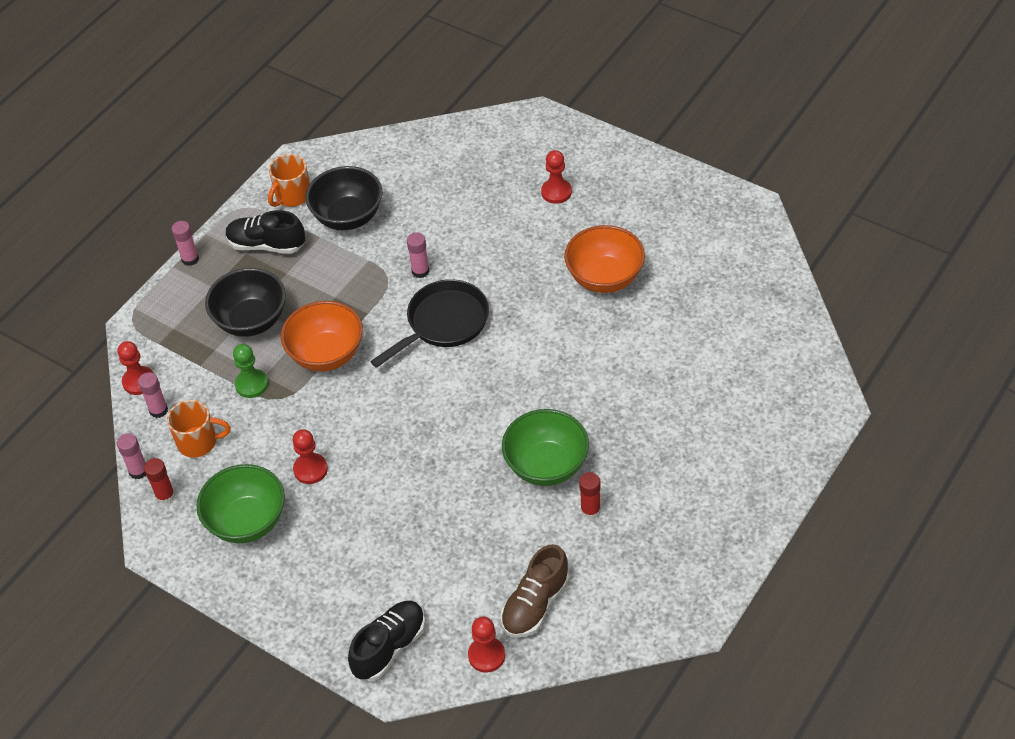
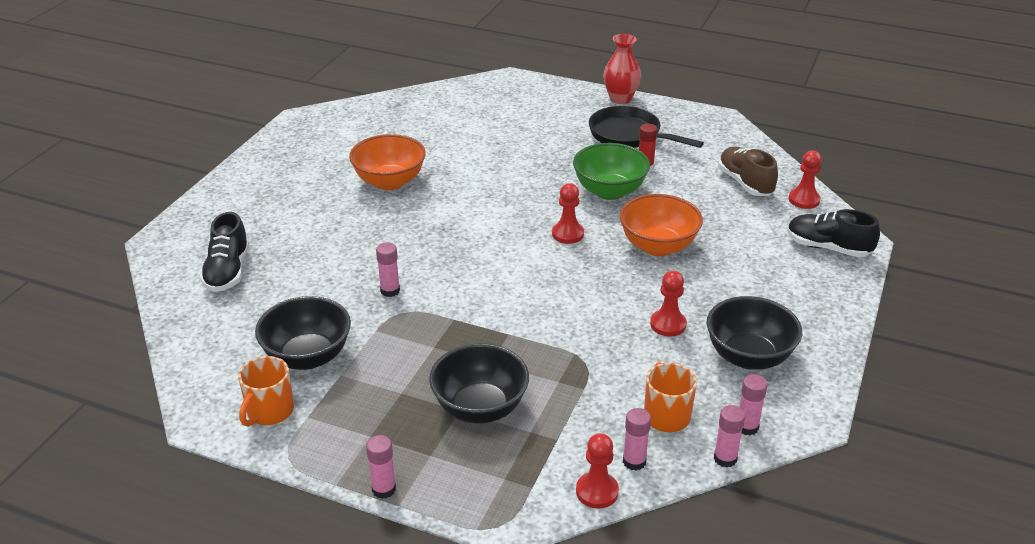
camera: 105 degrees left, 15 degrees down
(165, 496) = (747, 427): red glue stick -> pink glue stick
(247, 522) = (748, 357): green bowl -> black bowl
(251, 384) = (573, 389): green pawn -> none
(266, 245) = (355, 419): black shoe -> black shoe (228, 272)
(292, 196) = (269, 412): orange mug -> orange mug turned 90 degrees clockwise
(326, 354) = (517, 339): orange bowl -> orange bowl (658, 246)
(443, 323) = (460, 266): black pan -> black pan (629, 135)
(535, 604) = (745, 183): brown shoe -> brown shoe turned 135 degrees counterclockwise
(556, 192) = (275, 218): red pawn -> red pawn (568, 234)
(762, 518) = (620, 99): none -> red vase

